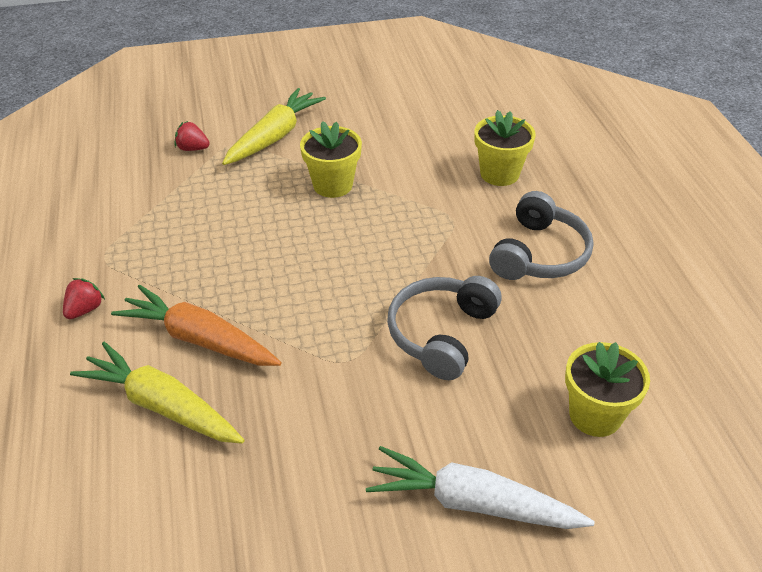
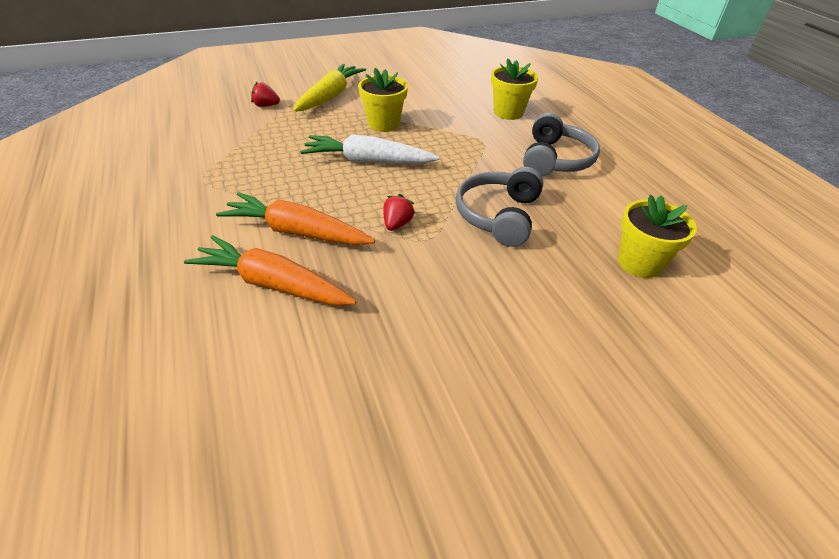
camera: 10 degrees left, 0 degrees up
(85, 309) = (190, 217): red strawberry -> red strawberry (397, 224)
(162, 406) = (273, 284): yellow carrot -> orange carrot
(472, 503) = (565, 336): white carrot -> white carrot (368, 161)

